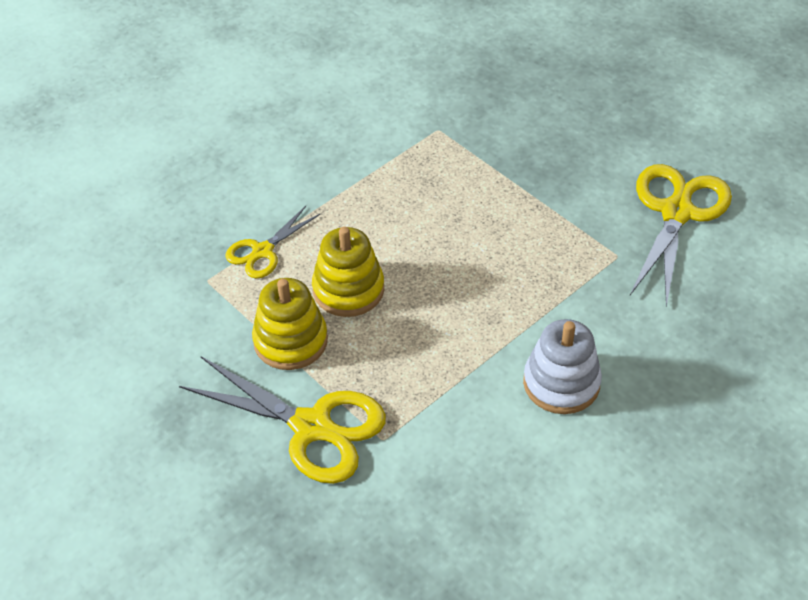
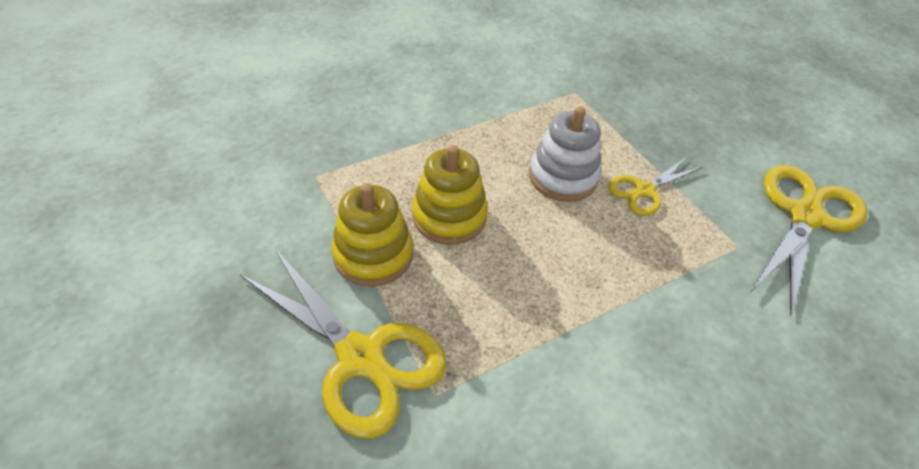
camera: 10 degrees right, 0 degrees up
(263, 251) = (379, 161): yellow scissors -> yellow scissors (644, 190)
(561, 383) = (658, 377): white stacking toy -> white stacking toy (562, 177)

